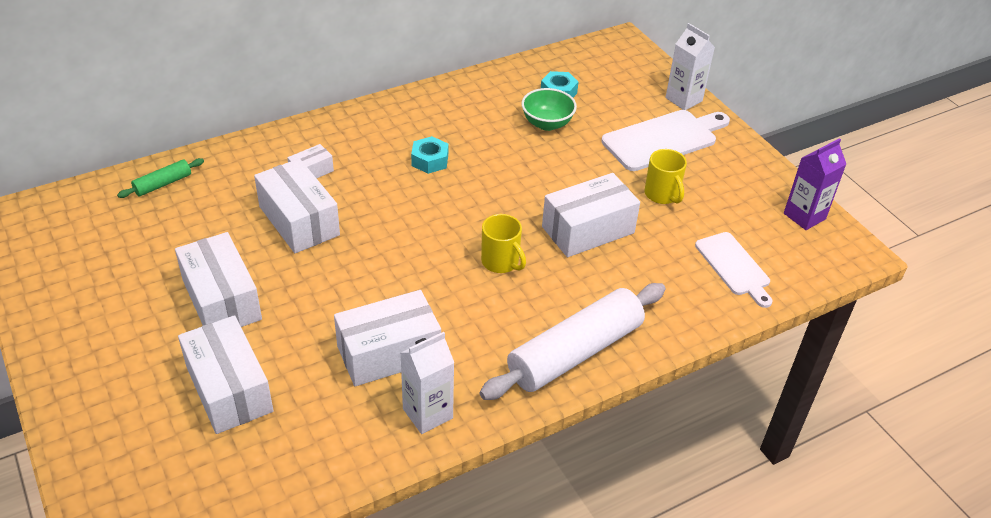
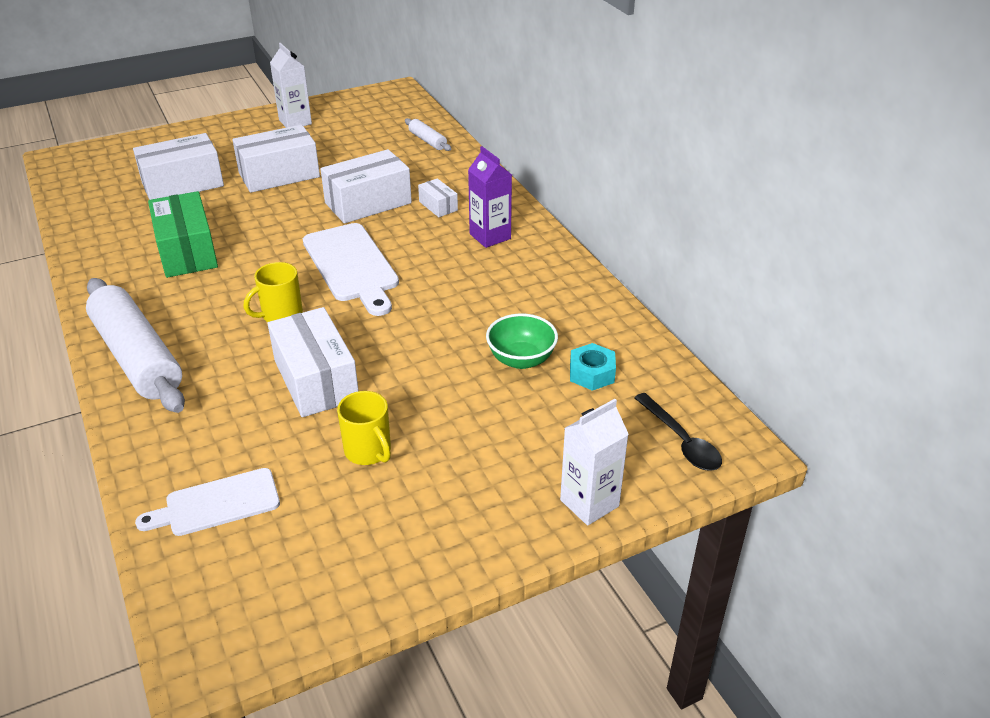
camera: 95 degrees right, 5 degrees down
(163, 184) = (427, 141): green rolling pin -> white rolling pin
(389, 353) = (187, 251): white box -> green box
(427, 413) = (110, 271): white carton -> white carton (295, 122)
(430, 160) = (451, 272): turquoise nut -> none
(620, 61) = (681, 441): none -> black spoon
(662, 195) = (368, 451): yellow mug -> yellow mug turned 105 degrees counterclockwise
(663, 139) = (488, 467): white cutting board -> white cutting board (352, 266)
(804, 216) = (296, 606): purple carton -> purple carton (490, 236)

